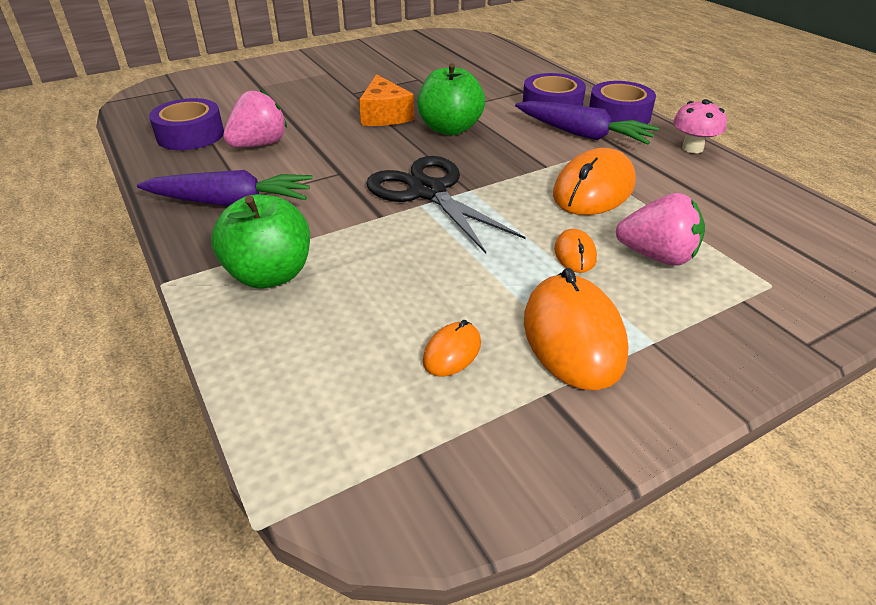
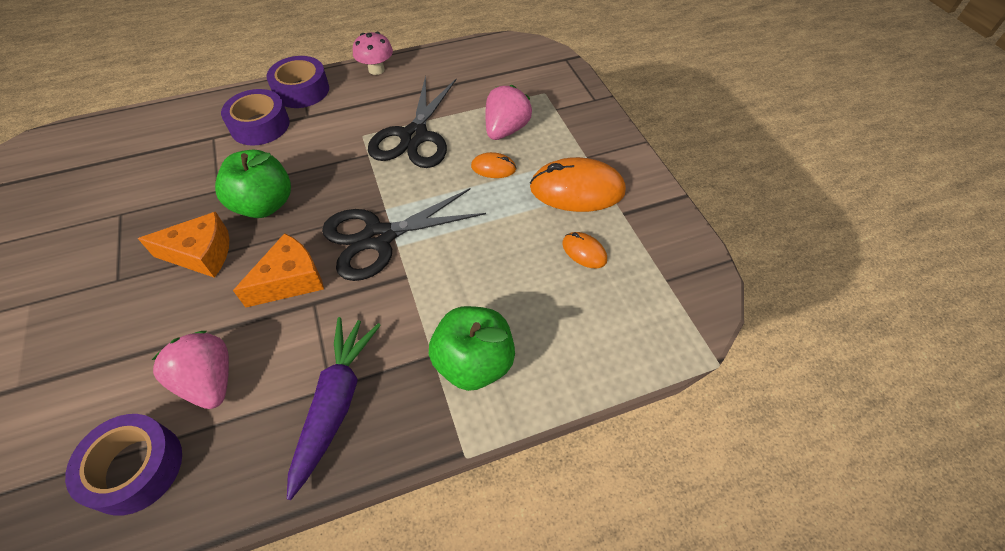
camera: 80 degrees left, 15 degrees up
(363, 157) = (290, 280): none -> orange cheese
(583, 134) = (324, 120): purple carrot -> none
(594, 189) = (414, 137): orange mouse -> black scissors

